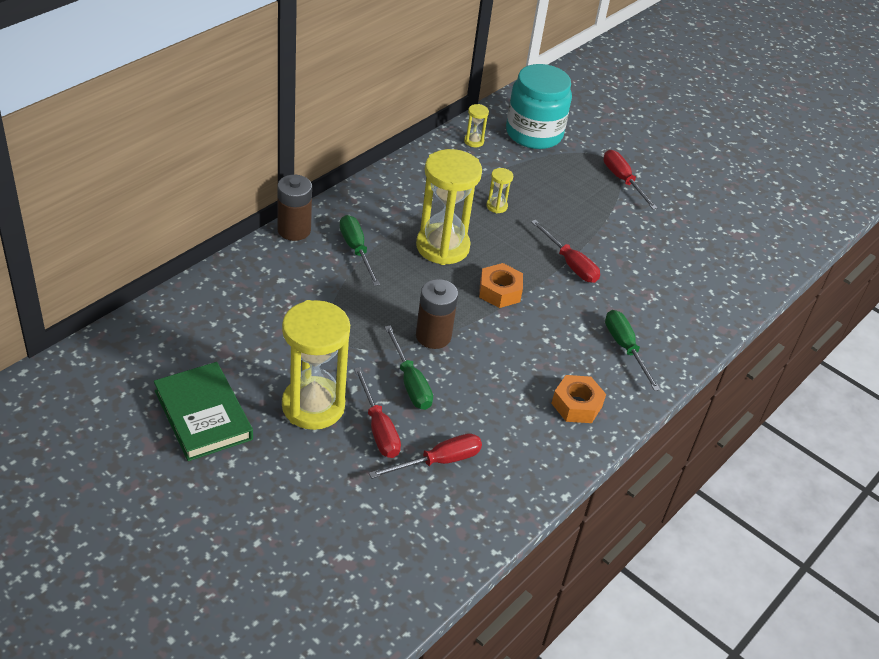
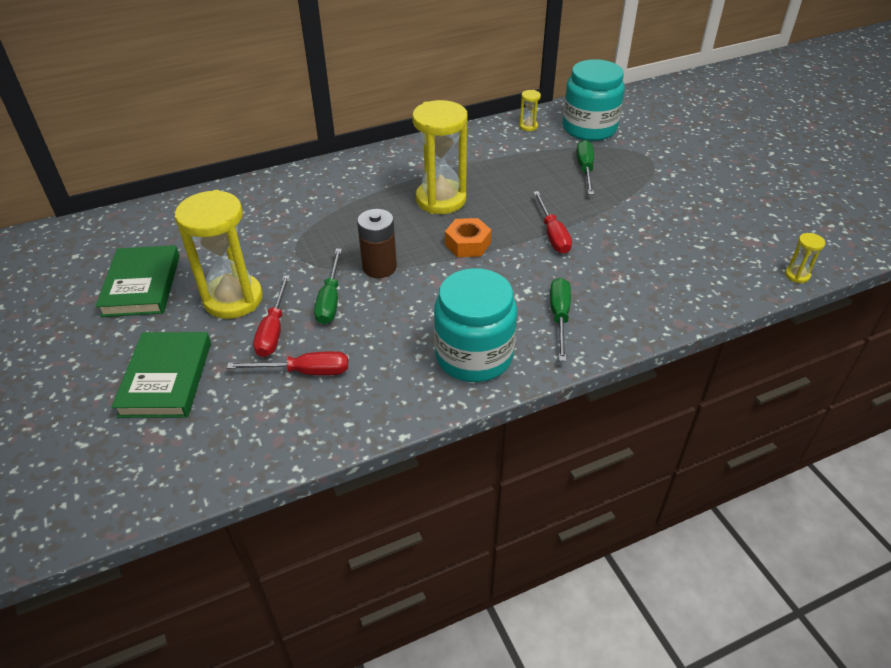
camera: 30 degrees right, 0 degrees up
(294, 230) = (324, 166): brown battery -> none
(311, 505) = (166, 378): none -> green book
(356, 250) = (364, 189): green screwdriver -> green screwdriver (585, 169)
(496, 206) = (514, 177): yellow hourglass -> yellow hourglass (797, 275)
(576, 405) = (474, 356): orange nut -> turquoise jar
(623, 180) = (653, 177): red screwdriver -> none

